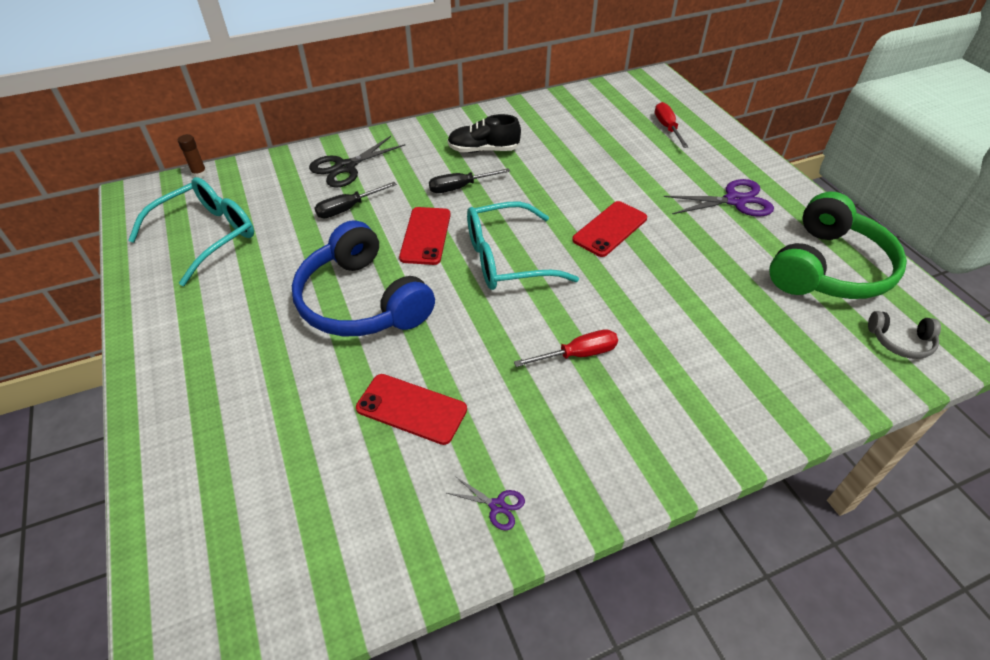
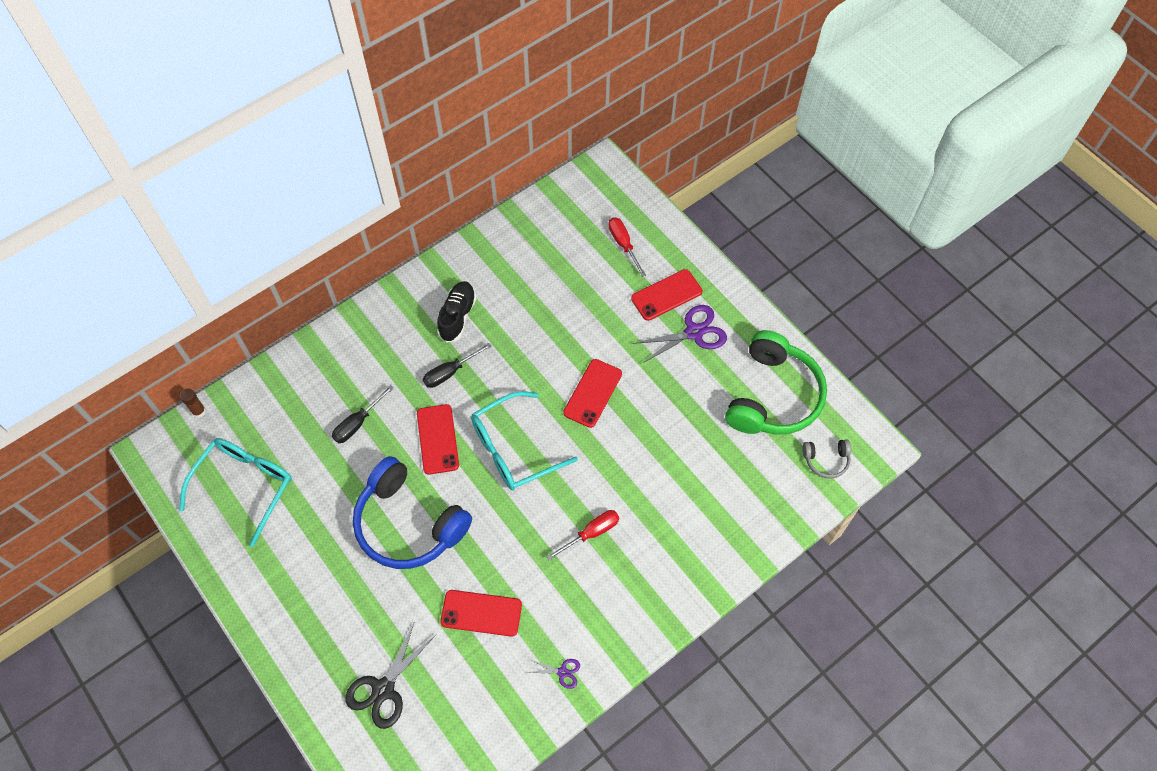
camera: 15 degrees left, 15 degrees up
(345, 167) = (335, 370): black scissors -> black scissors (383, 689)
(483, 150) = (457, 316): black shoe -> black shoe turned 120 degrees clockwise
(707, 168) = (666, 295): none -> red phone

